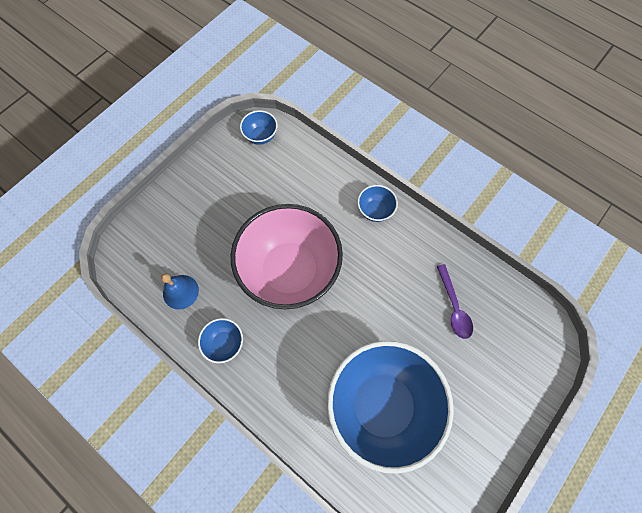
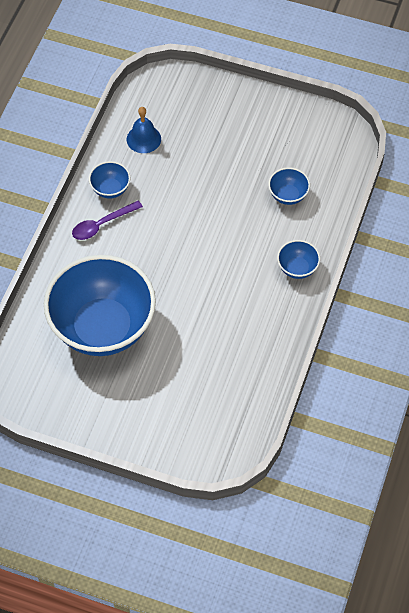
camera: 70 degrees right, 10 degrees down
(260, 136) = (336, 142): blue bowl -> blue bowl (288, 195)
(290, 270) = (200, 216): pink bowl -> none
(454, 307) = (221, 364): purple spoon -> purple spoon (102, 224)

